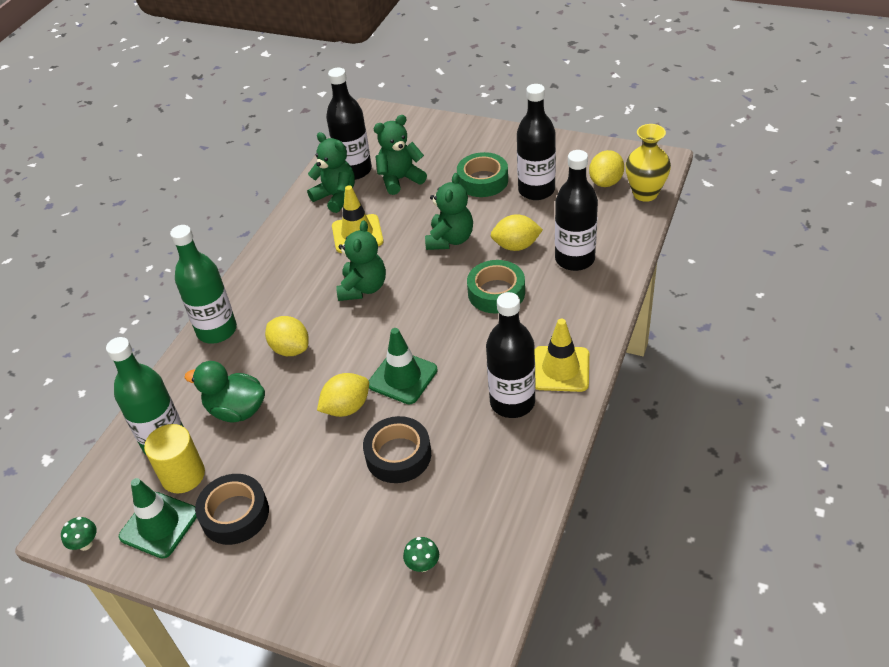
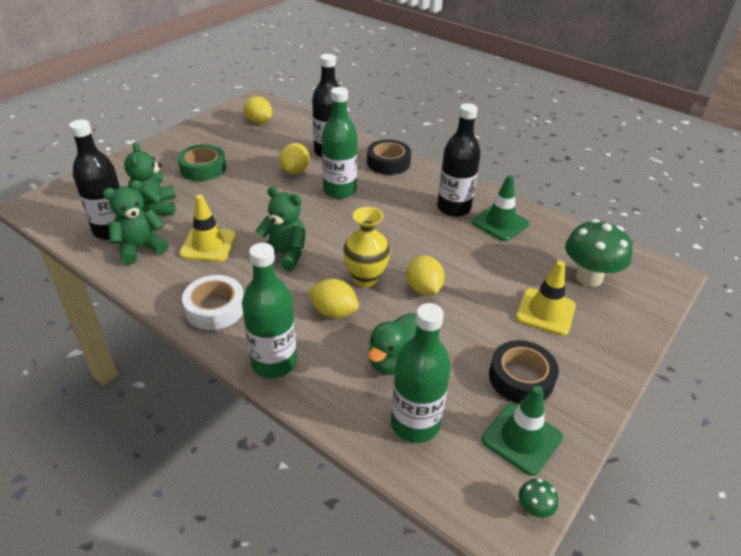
camera: 80 degrees left, 5 degrees down
(183, 475) = (464, 412): yellow cylinder -> none
(273, 272) = (215, 308): none -> white tape
(290, 349) = (333, 312): yellow lemon -> yellow lemon turned 60 degrees clockwise
(398, 455) = (484, 270): black tape -> black tape (388, 162)
(402, 377) = (404, 252): green traffic cone -> green traffic cone (500, 223)
(423, 565) = (588, 277): green mushroom -> green mushroom, size x2.33
(450, 239) = (261, 198): green teddy bear -> none
(496, 292) = (339, 190): green tape -> green bottle
(536, 190) = (240, 149): black bottle -> none
(560, 369) = (432, 182): yellow traffic cone -> yellow traffic cone (545, 312)
(645, 193) = (285, 112): yellow vase -> yellow vase (365, 278)

